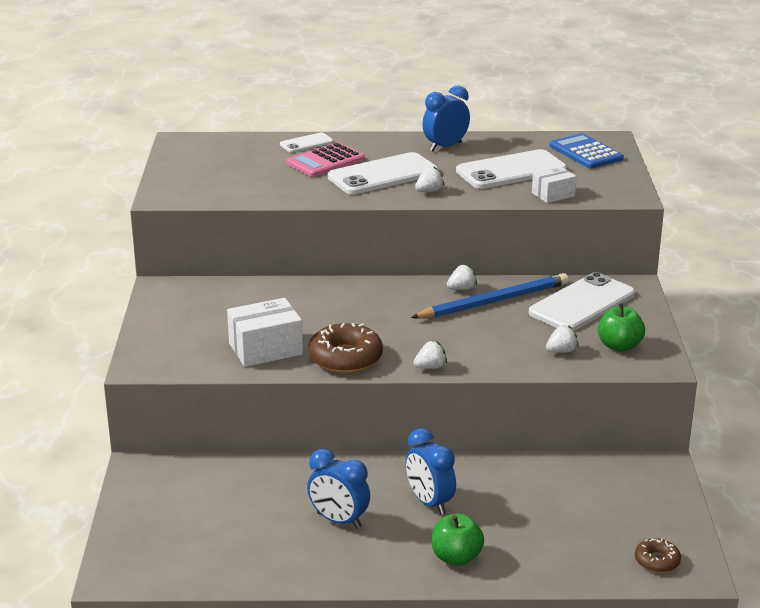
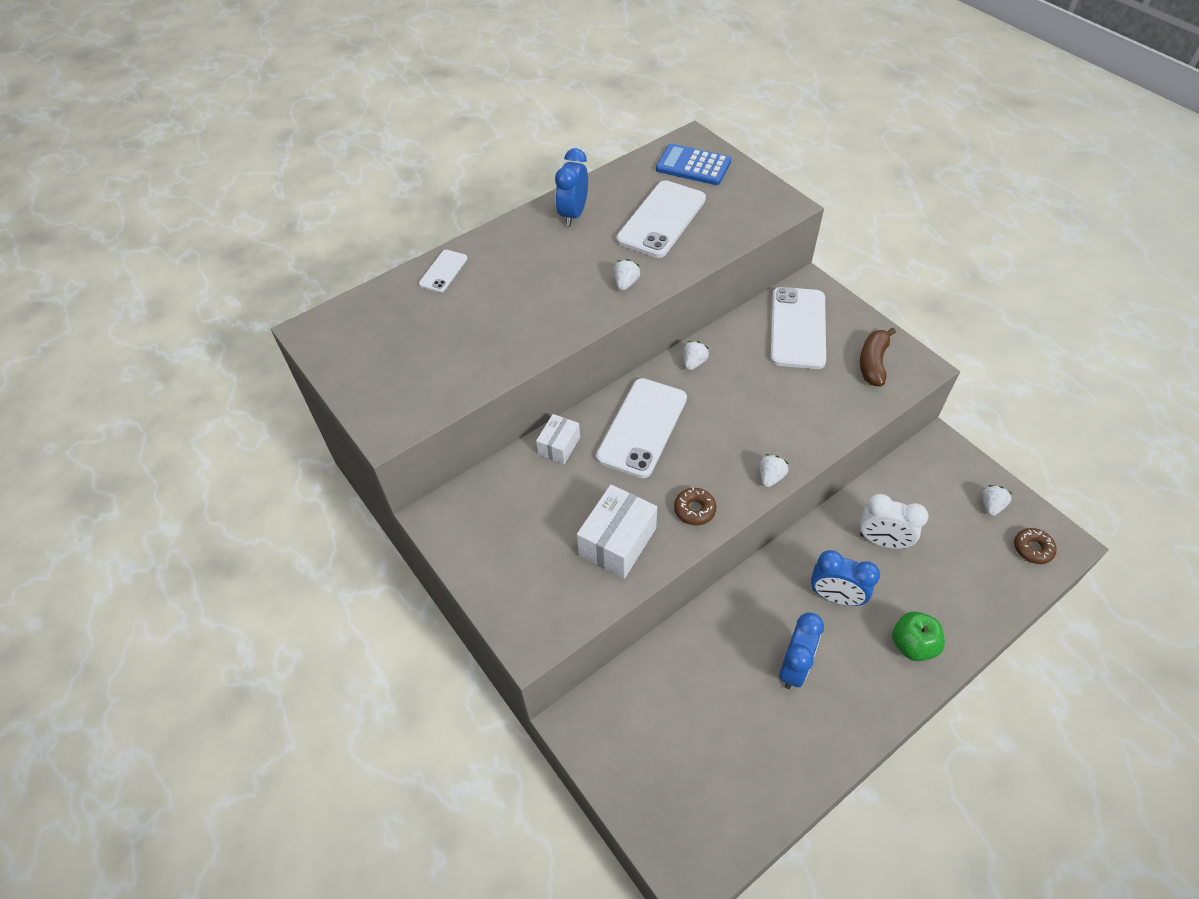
camera: 35 degrees left, 25 degrees up
(325, 161) = (489, 289): pink calculator -> none
(339, 520) = (794, 667): blue clock -> blue clock turned 60 degrees counterclockwise
(345, 358) = (694, 510): brown donut -> brown donut, size x0.55
(383, 175) = (562, 281): white phone -> white phone (642, 427)
(494, 301) = (733, 364): blue pencil -> none
(518, 493) = (882, 541): none -> white clock
(553, 194) = (727, 234): white box -> white box (559, 446)
(561, 351) = (841, 395): white strawberry -> white strawberry (991, 506)
(619, 346) = (873, 363): green apple -> brown banana

